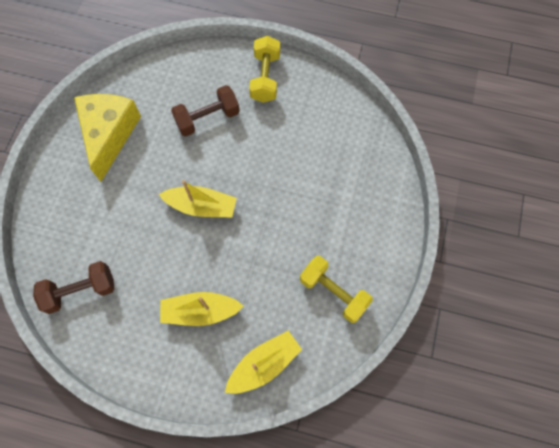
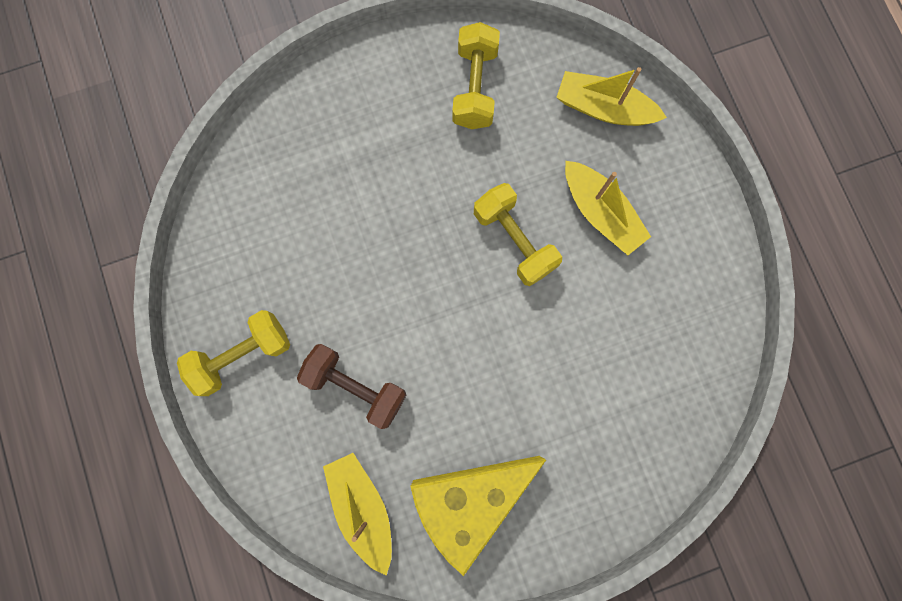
camera: 125 degrees left, 10 degrees up
(80, 291) = (681, 365): brown dumbbell -> none
(201, 206) = (480, 303): yellow boat -> yellow boat (362, 507)
(222, 249) = (514, 240): none -> yellow dumbbell

